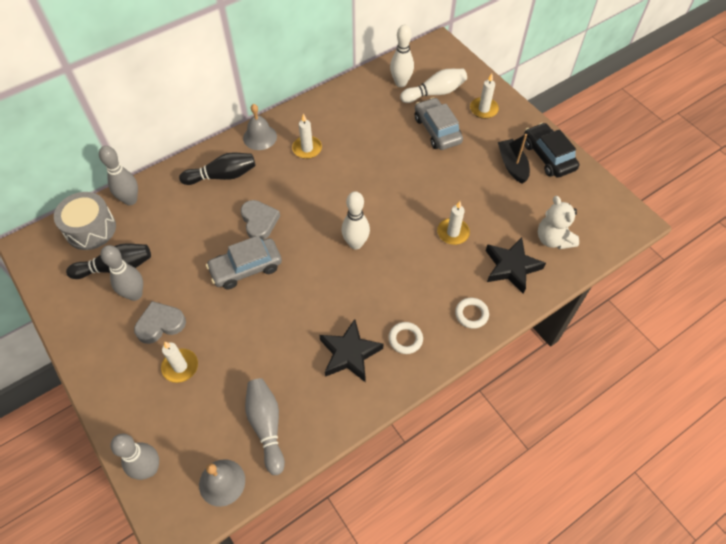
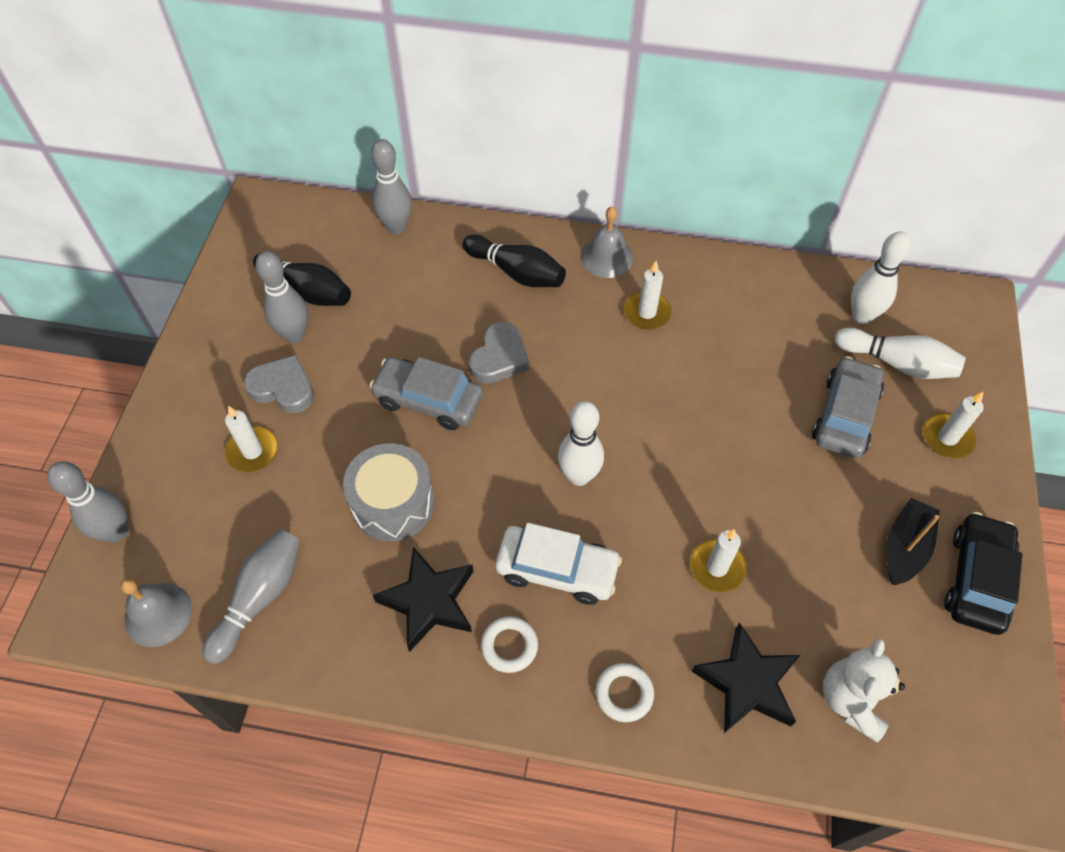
camera: 45 degrees right, 0 degrees up
(90, 229) = (328, 229): grey drum -> grey drum (393, 503)
(390, 290) = (557, 569): none -> white car

